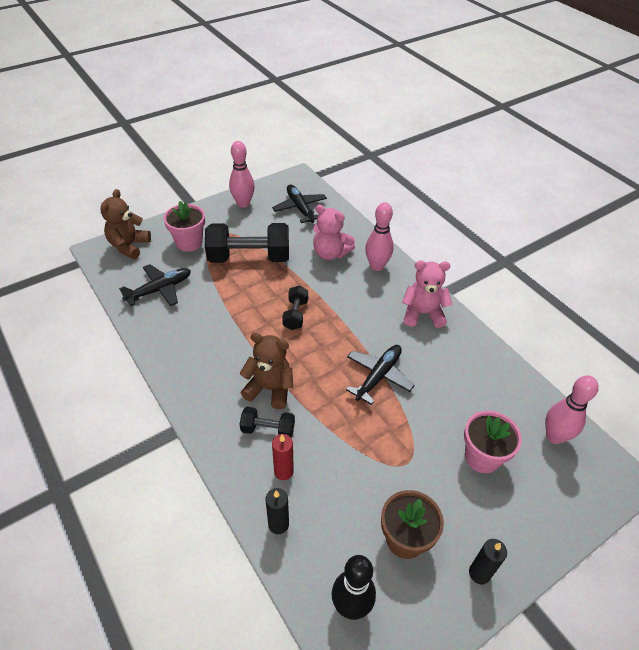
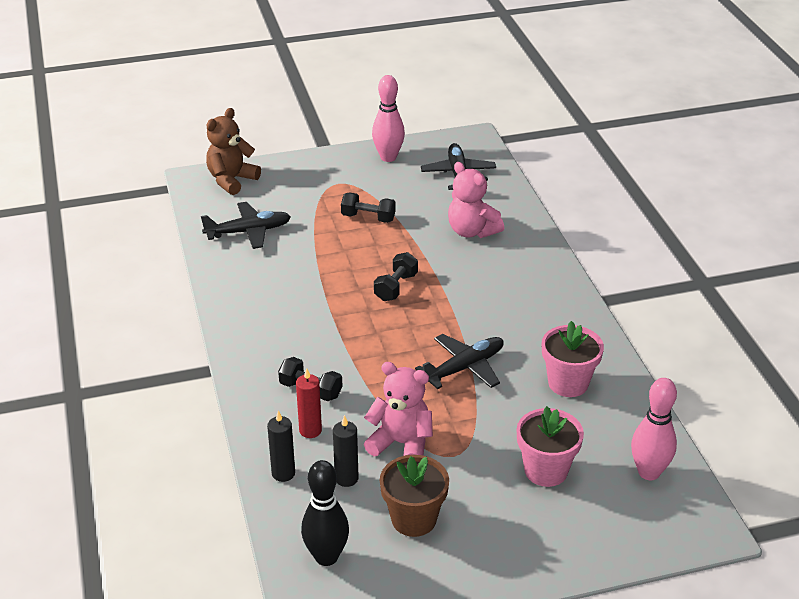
camera: 20 degrees right, 10 degrees down
(189, 242) = (303, 189): pink flower pot -> pink flower pot (568, 383)
(249, 258) = (368, 218): black dumbbell -> black dumbbell, size x0.50
(270, 389) = (331, 353): brown teddy bear -> none
(377, 266) = (524, 256): pink bowling pin -> none
(423, 313) = (555, 317): pink teddy bear -> pink teddy bear (401, 443)
(479, 573) = (480, 567): black candle -> black candle (346, 478)

